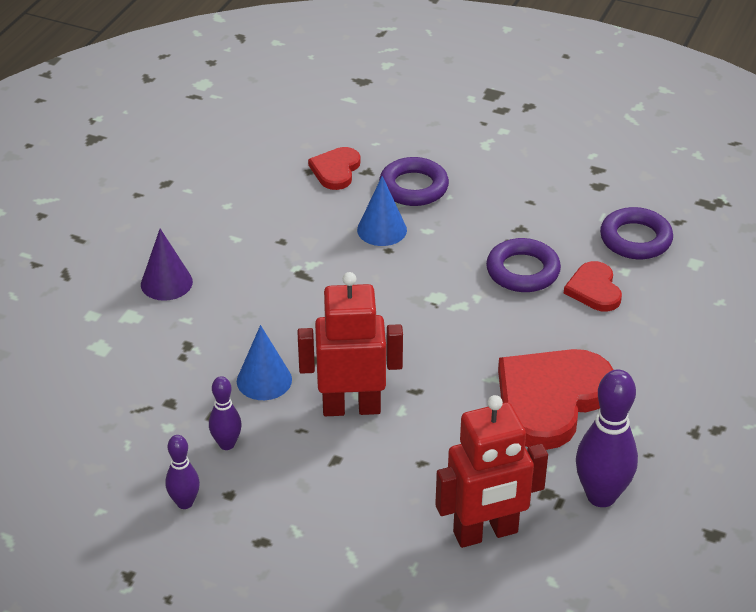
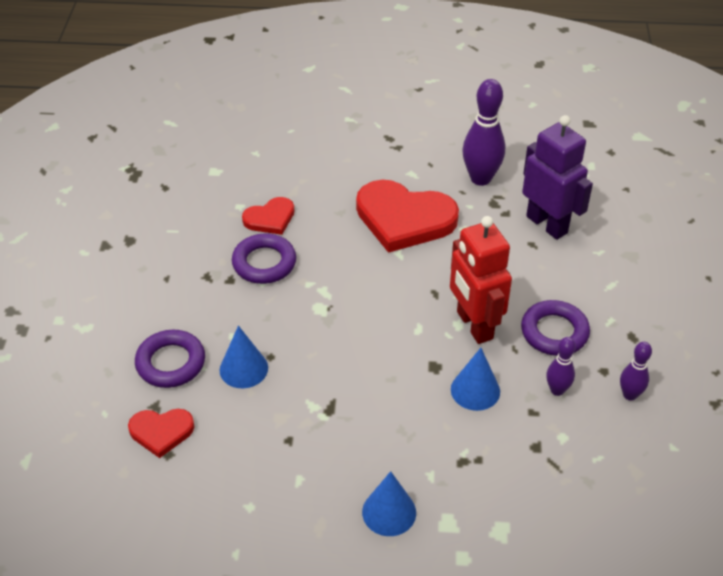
camera: 110 degrees left, 5 degrees up
(166, 283) = (389, 512): purple cone -> blue cone
(486, 533) = (547, 224): red robot -> purple robot
(635, 239) = (197, 206): purple ring -> purple ring (554, 332)

